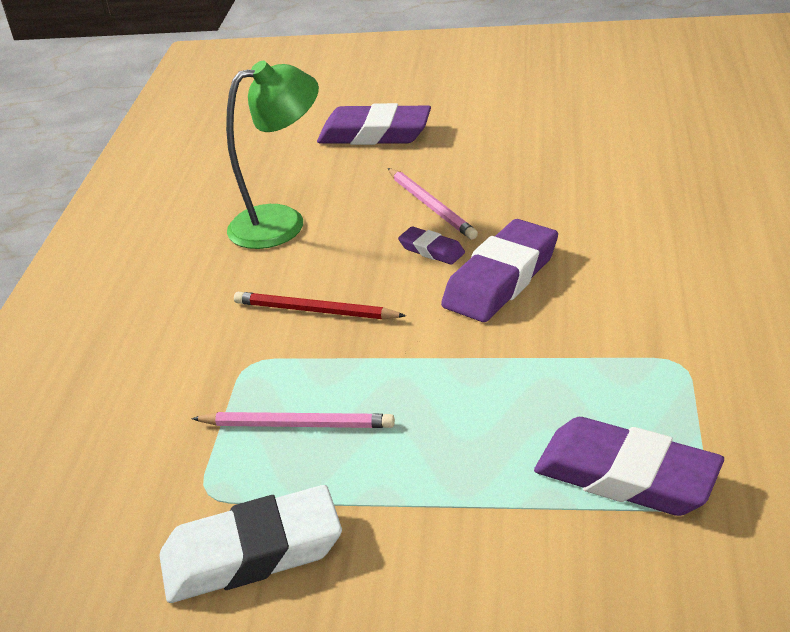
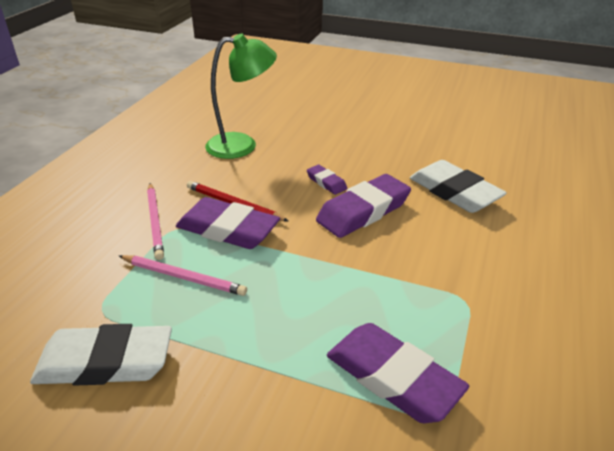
camera: 10 degrees right, 0 degrees up
(375, 133) = (324, 105): purple eraser -> purple eraser (228, 229)
(431, 206) = (339, 155): pink pencil -> pink pencil (155, 222)
(613, 224) = (454, 192): none -> white eraser

